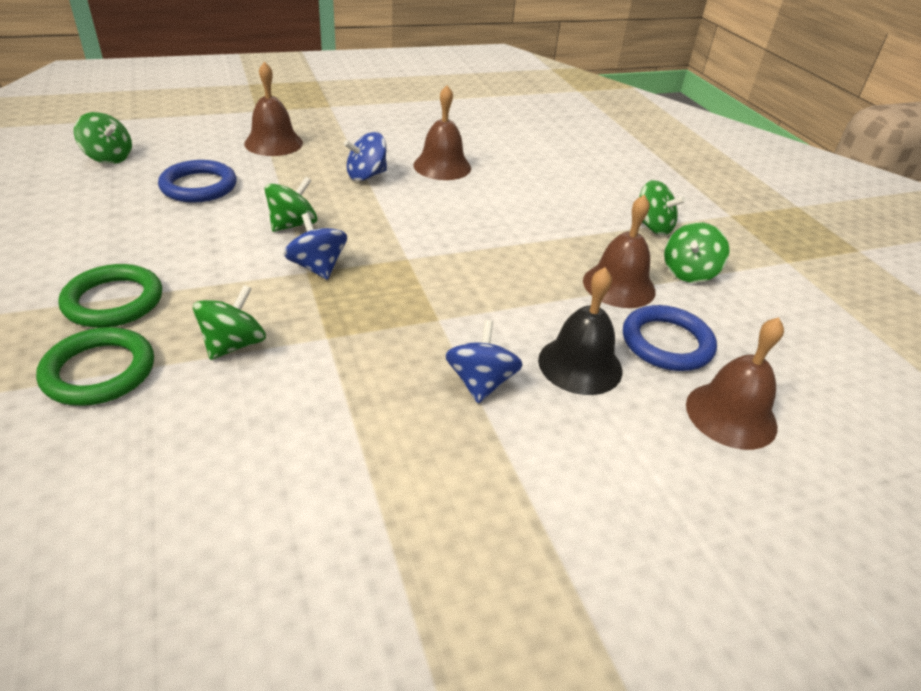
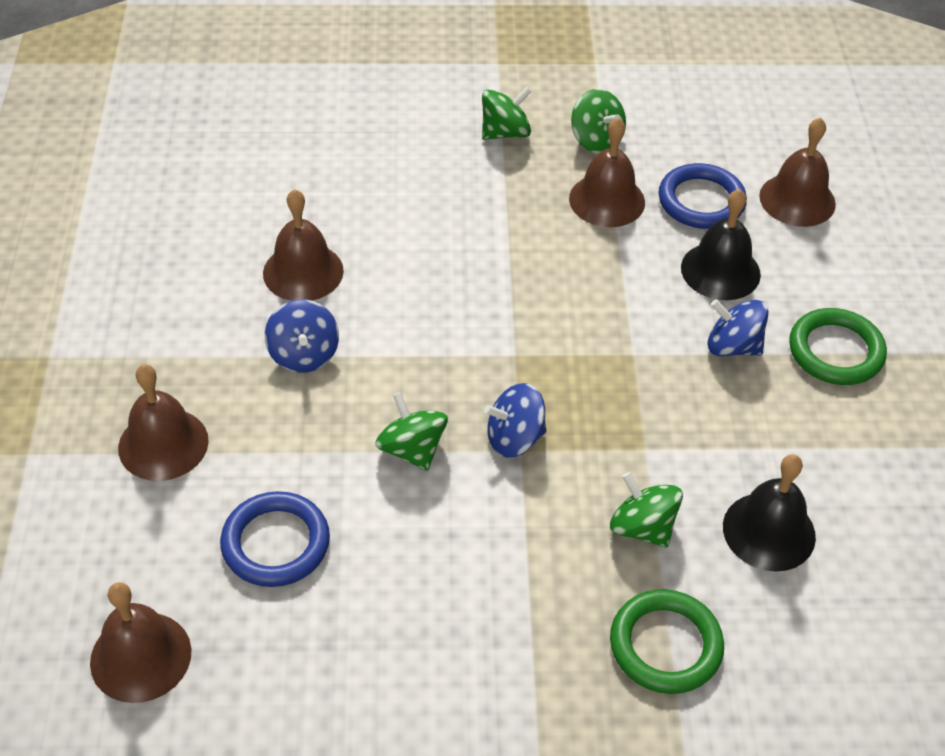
camera: 70 degrees left, 10 degrees up
(109, 158) = (140, 656): green spinning top -> brown bell
(113, 301) = (540, 637): green ring -> green ring (835, 351)
(240, 431) = (769, 531): none -> black bell

